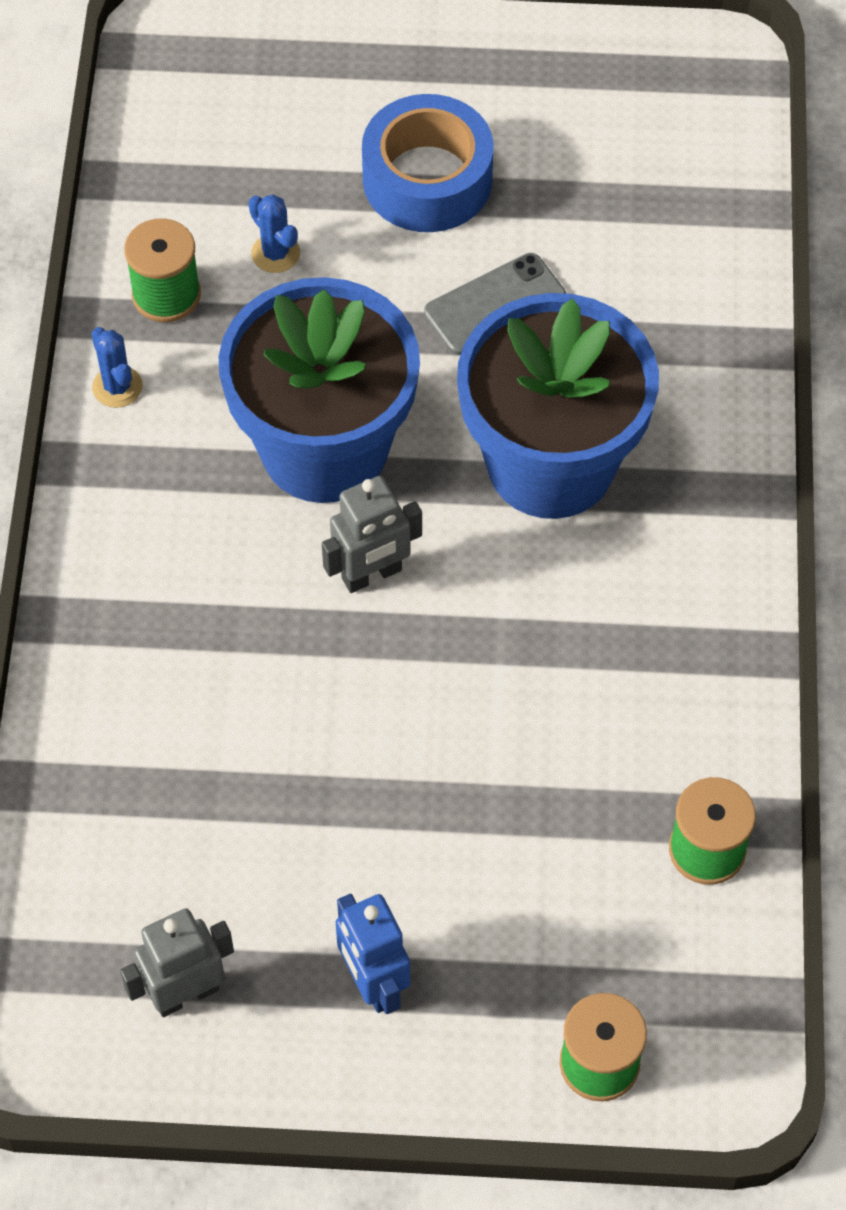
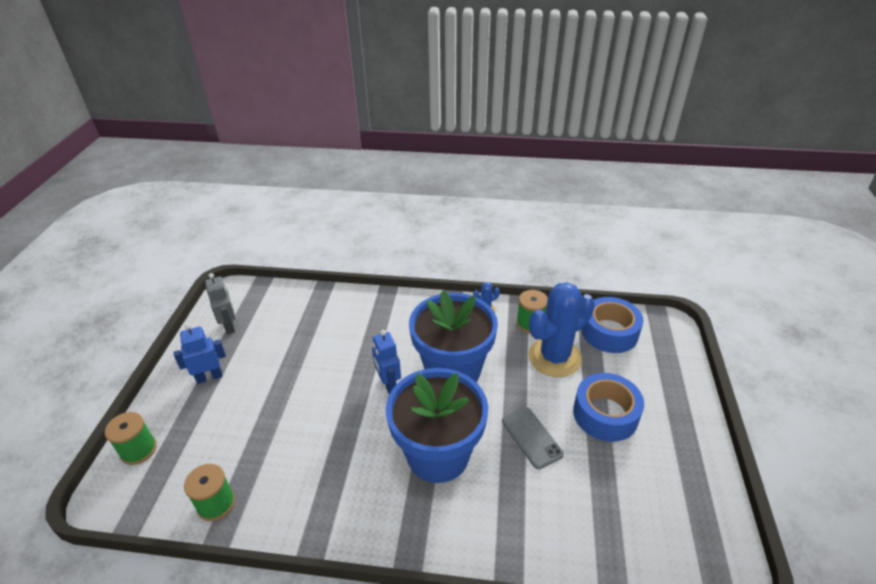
camera: 95 degrees right, 20 degrees down
(193, 145) = (609, 332): none -> blue tape
(275, 253) = (554, 357): blue cactus -> blue cactus, size x2.46
(372, 575) = (388, 384): grey robot -> blue robot

